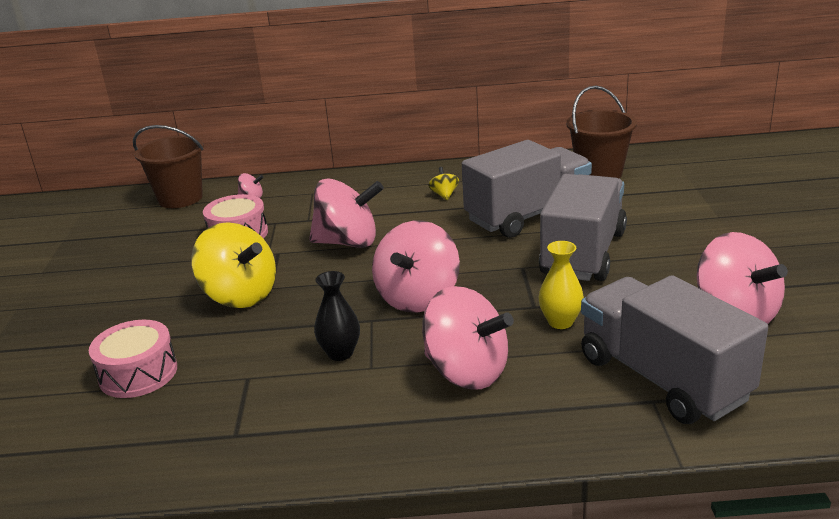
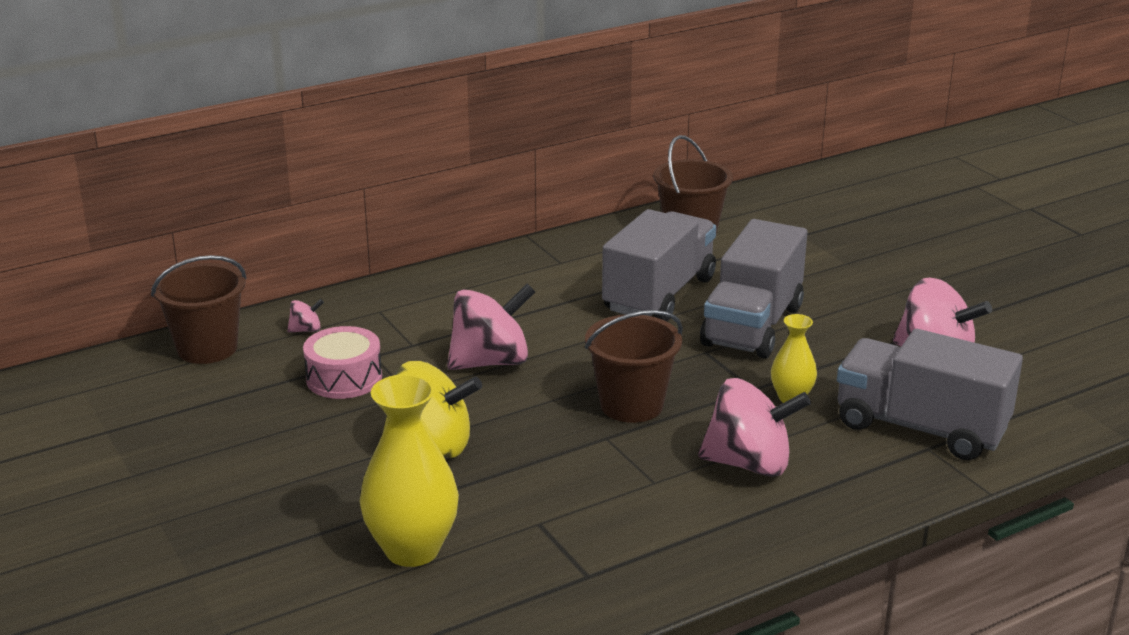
camera: 30 degrees left, 0 degrees up
(138, 373) = (412, 550): pink drum -> yellow vase
(340, 353) = (609, 477): black vase -> none
(418, 298) = (631, 405): pink spinning top -> brown bucket
(444, 195) = (544, 286): yellow spinning top -> none
(583, 254) = (752, 326): grey truck -> grey truck turned 150 degrees counterclockwise

